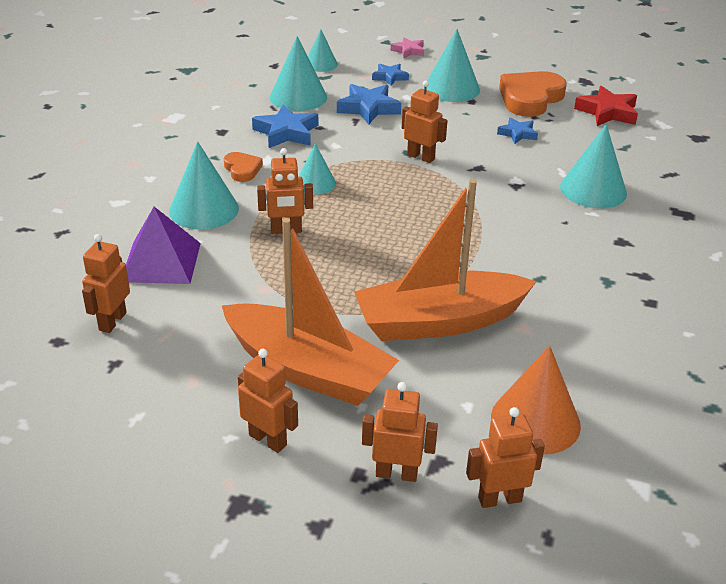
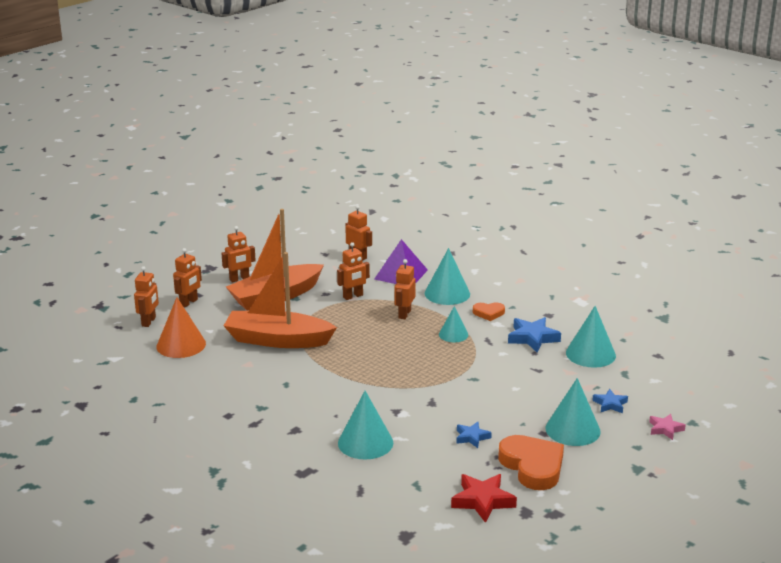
camera: 115 degrees right, 10 degrees down
(321, 64) = (651, 377): turquoise cone -> none
(368, 108) = (554, 380): blue star -> none
(421, 157) = (463, 382): orange robot -> orange robot (353, 296)
(439, 321) = (277, 340): orange boat -> orange boat turned 90 degrees counterclockwise

